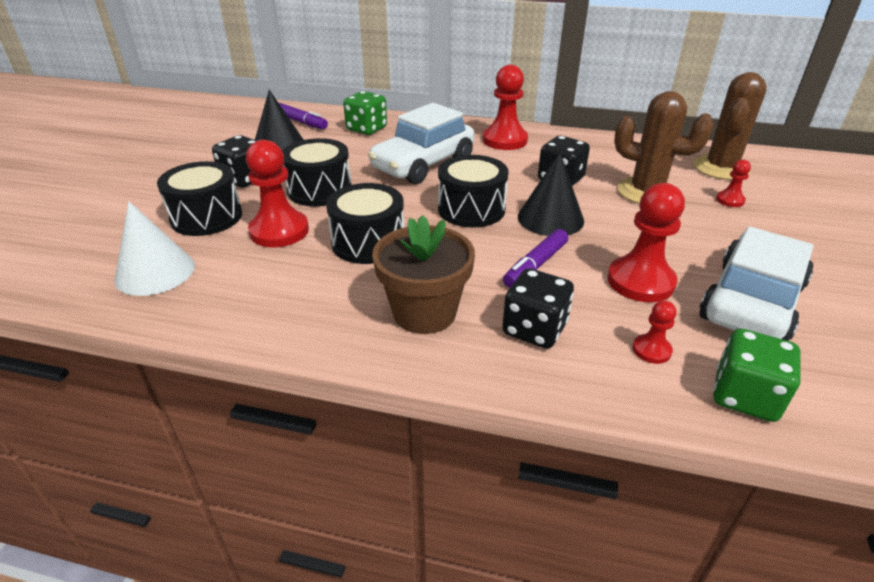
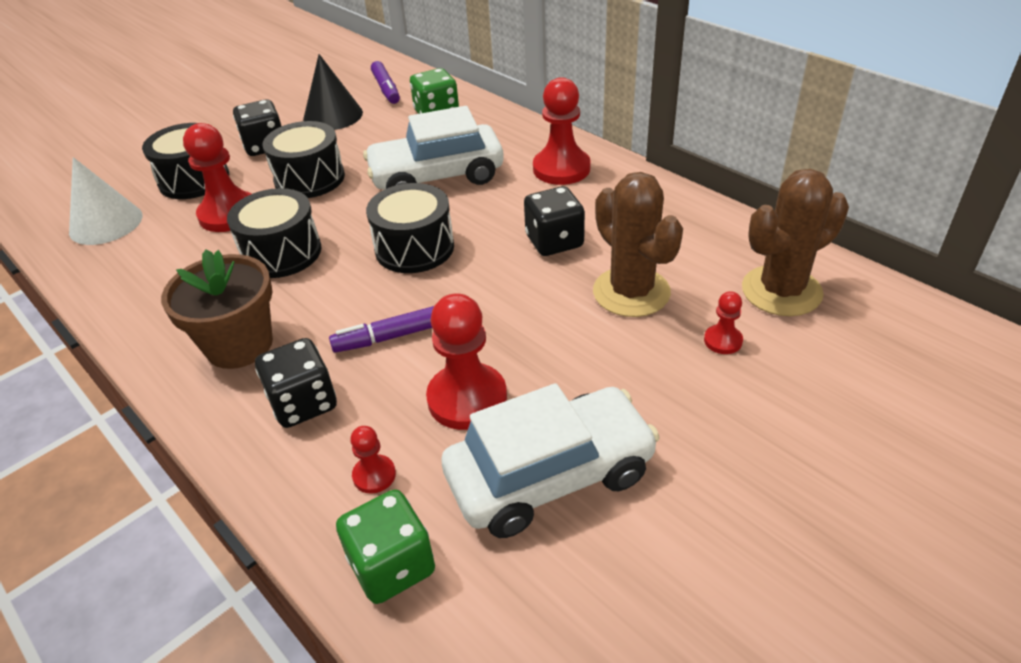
camera: 35 degrees right, 5 degrees up
(550, 218) = (477, 287): black cone -> none

